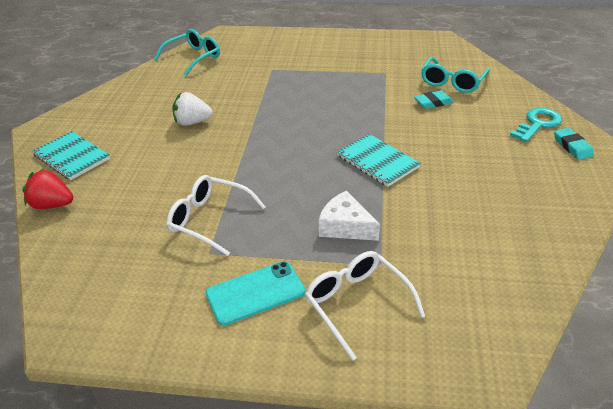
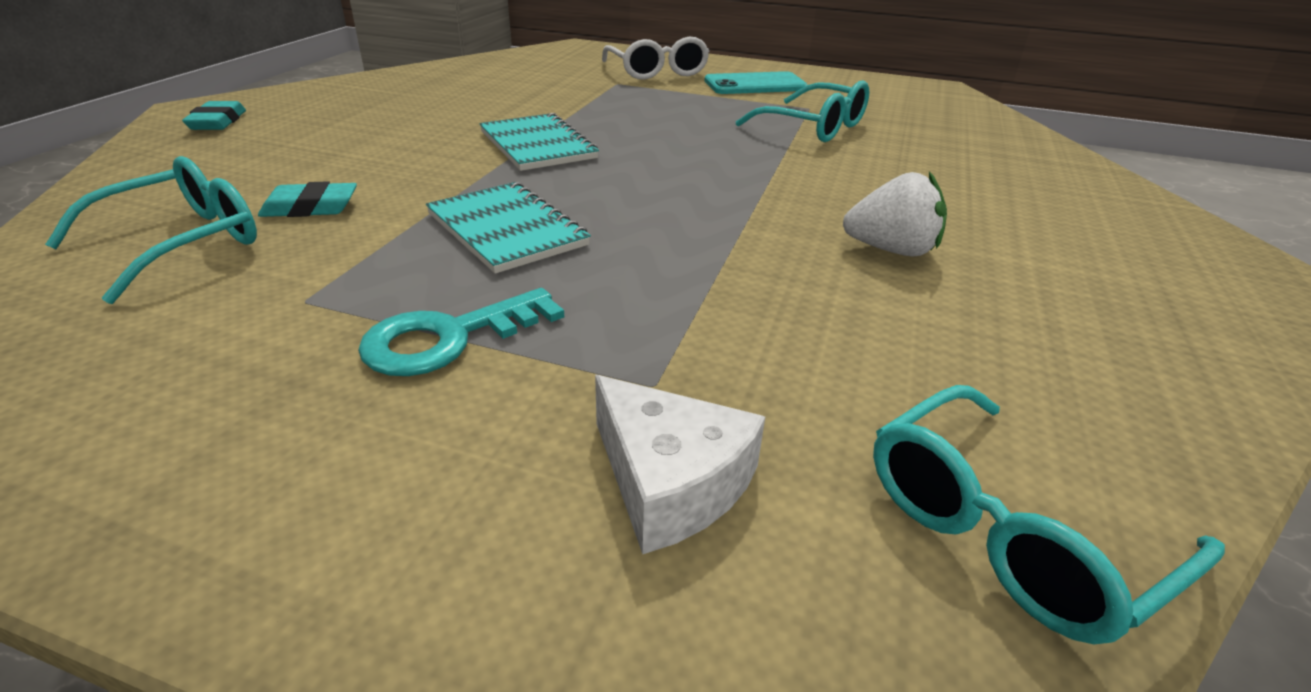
camera: 170 degrees left, 5 degrees down
(52, 205) = (1073, 166): red strawberry -> none
(72, 157) = (1126, 223): turquoise notebook -> turquoise notebook (506, 229)
(210, 220) = (813, 127): white glasses -> turquoise glasses
(345, 226) = (636, 104): white cheese -> white cheese (670, 481)
(537, 124) = (197, 150): turquoise key -> turquoise key (449, 338)

